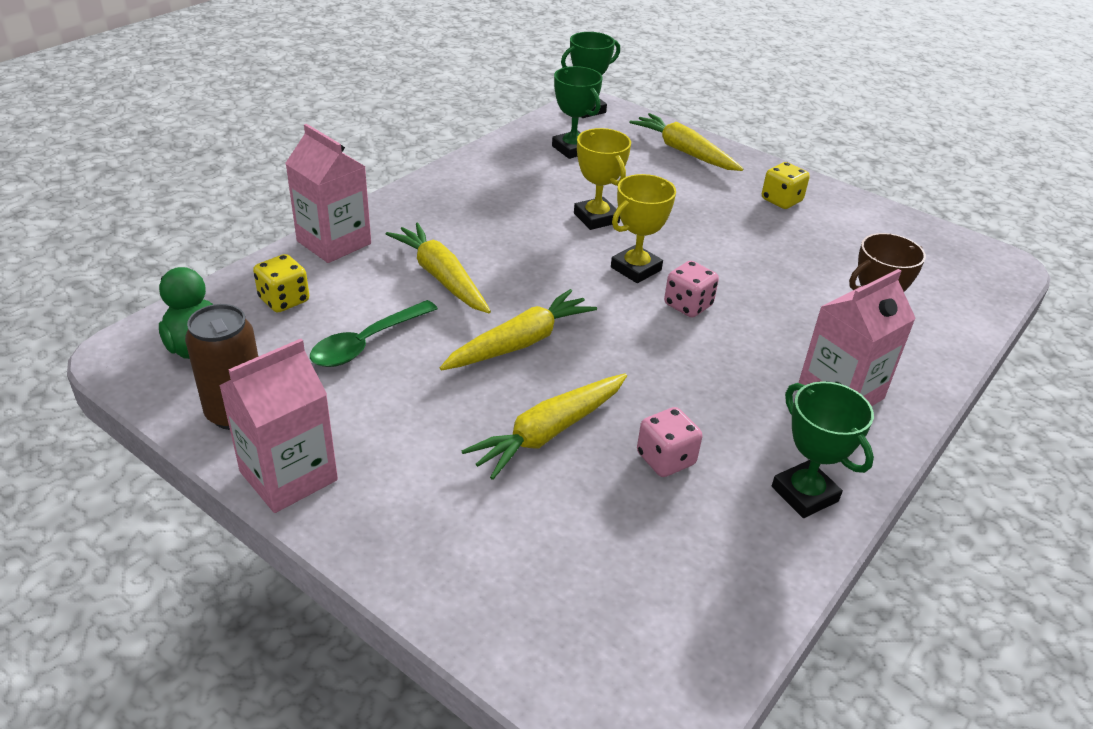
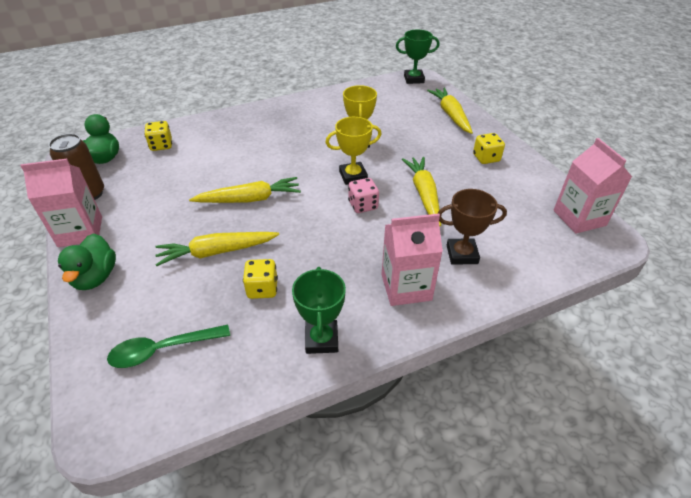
camera: 30 degrees right, 5 degrees up
(334, 242) = (211, 122): pink carton -> pink carton (579, 218)
(367, 343) = (177, 177): green spoon -> green spoon (163, 349)
(395, 534) = (95, 277): none -> green duck
(441, 277) = (244, 153): yellow carrot -> yellow carrot (424, 194)
(572, 149) = (383, 100): green trophy -> none
(665, 459) = (262, 289): pink dice -> yellow dice

